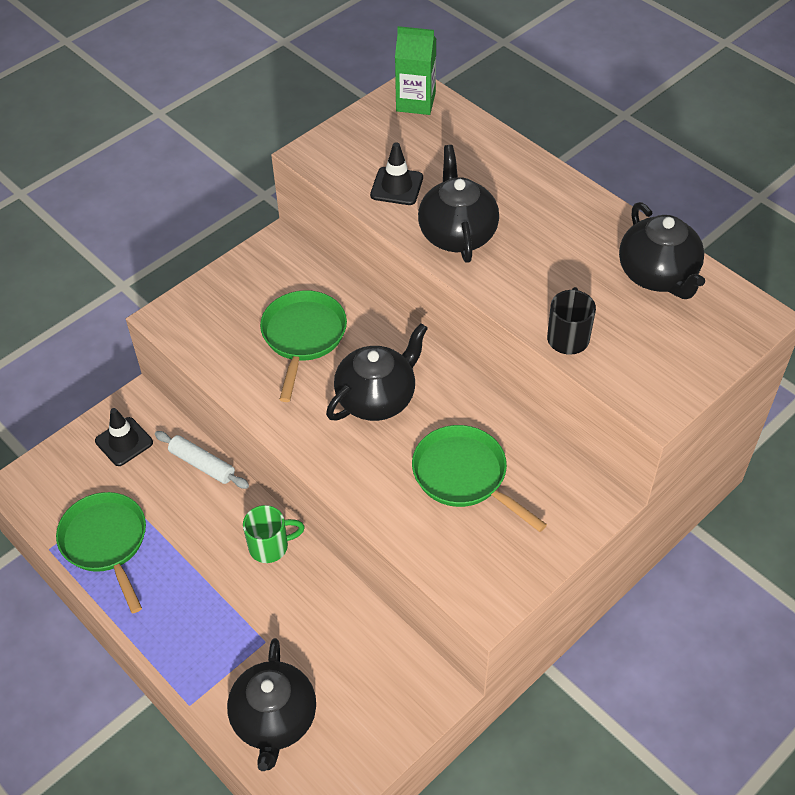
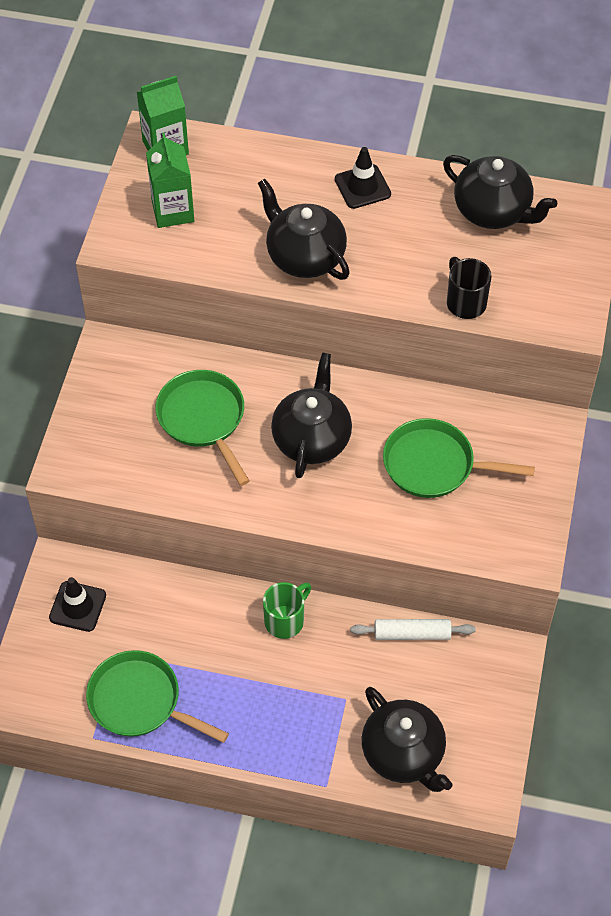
camera: 35 degrees left, 5 degrees up
(202, 464) = (167, 586): white rolling pin -> white rolling pin (412, 634)
(379, 150) = (173, 211): none -> green carton
(397, 186) = (216, 238): black traffic cone -> black traffic cone (362, 187)

